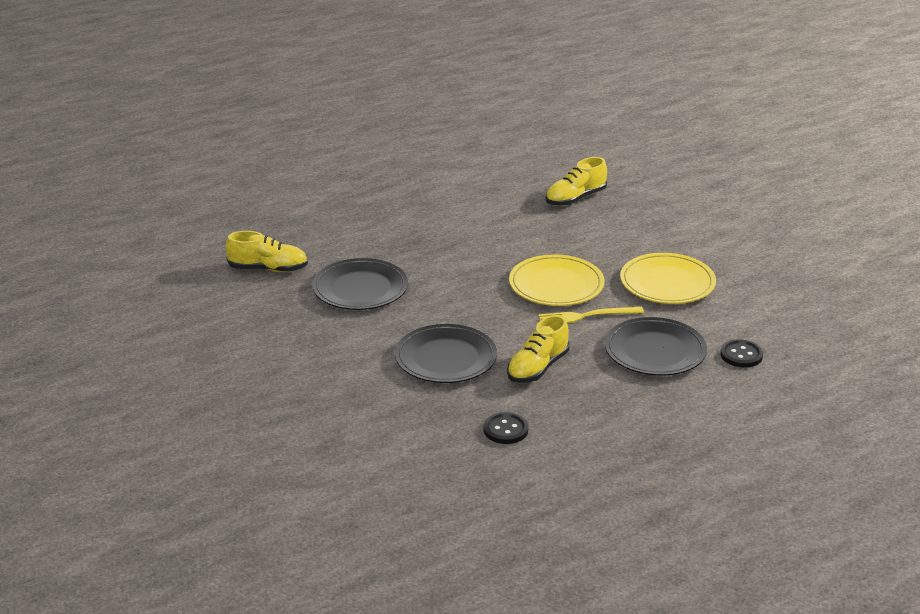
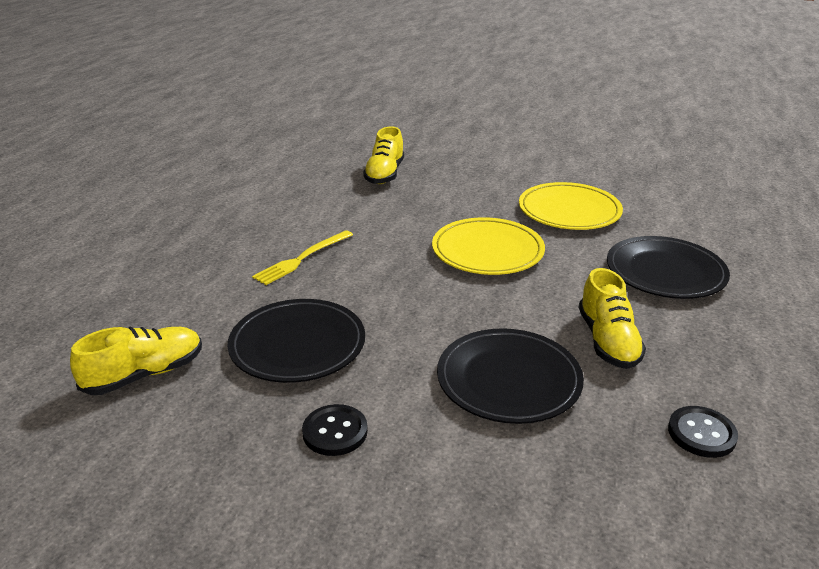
camera: 40 degrees left, 0 degrees up
(587, 316) = (559, 267): yellow fork -> yellow fork (302, 259)
(741, 355) = (725, 244): black button -> black button (335, 432)

